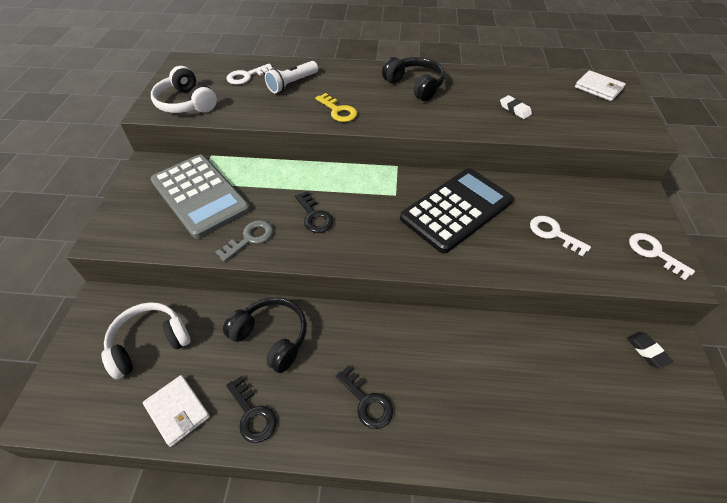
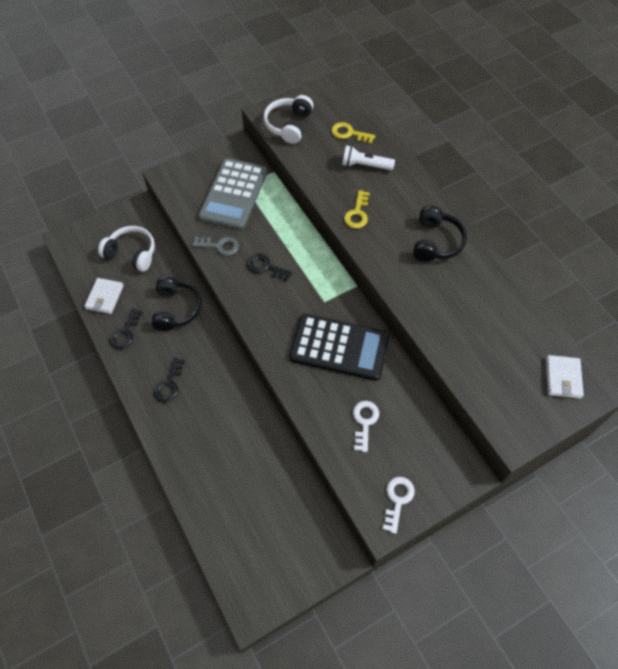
camera: 55 degrees right, 10 degrees up
(246, 76) = (349, 133): white key -> yellow key
(314, 216) = (265, 267): black key -> black key turned 90 degrees clockwise
(515, 109) = (465, 326): white eraser -> none
(647, 351) = (322, 537): black eraser -> none

